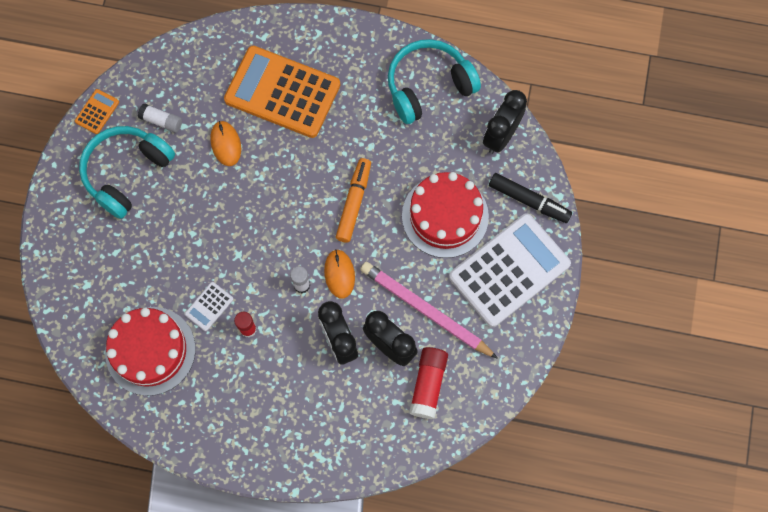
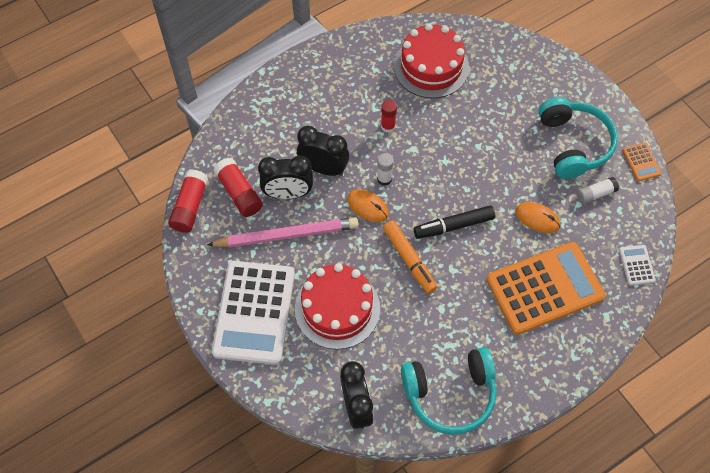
camera: 135 degrees right, 10 degrees down
(209, 306) = (426, 118): white calculator -> white calculator (636, 265)
(428, 86) = (450, 394): turquoise headphones -> turquoise headphones turned 60 degrees clockwise
(479, 410) = (190, 207): none -> red glue stick
(528, 200) = (288, 376): black marker -> black marker (454, 226)

